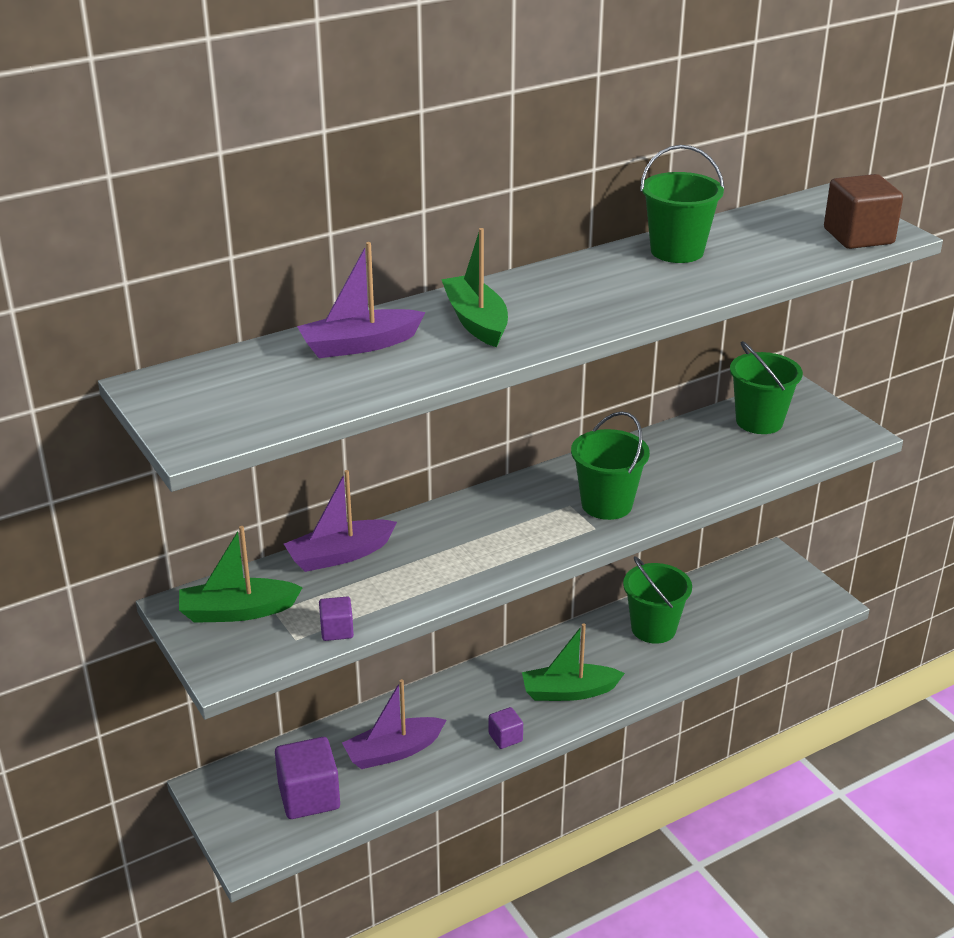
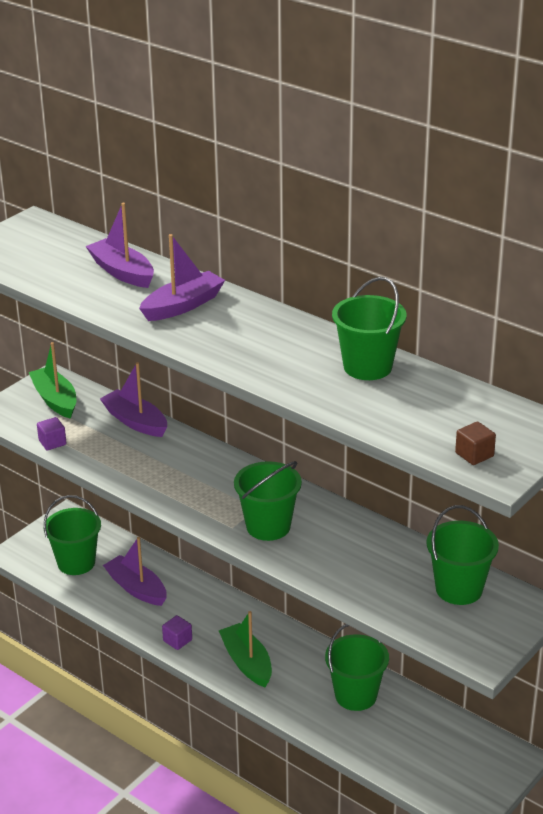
camera: 70 degrees right, 0 degrees up
(309, 796) = (76, 563): purple cube -> green bucket
(476, 321) = (183, 305): green boat -> purple boat
(858, 236) = (474, 455): brown cube -> brown cube, size x0.52

